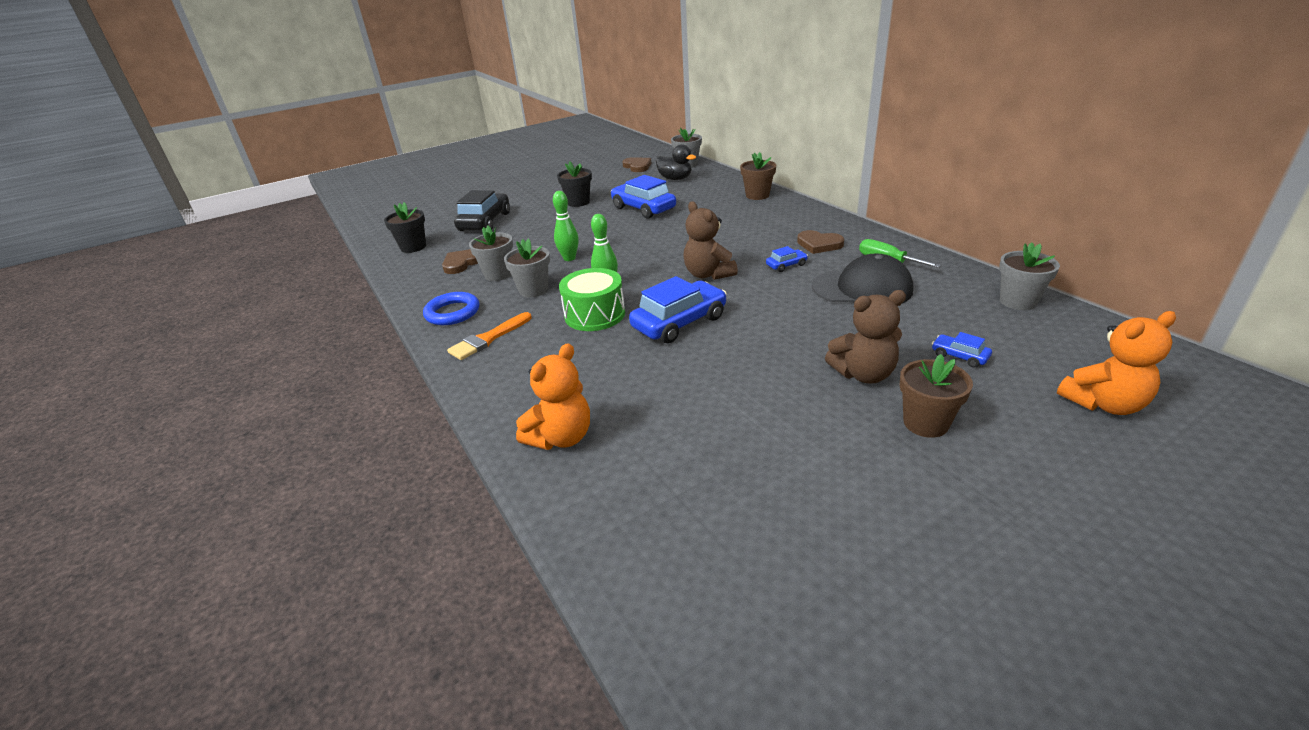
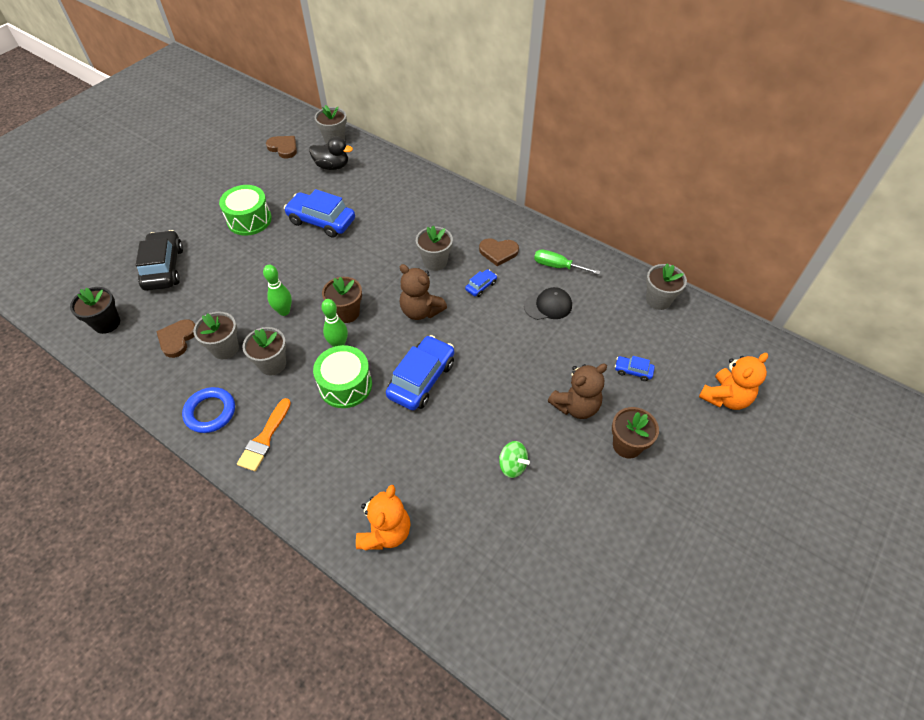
camera: 25 degrees left, 20 degrees up
(578, 202) = (249, 220): black flower pot -> green drum
(743, 243) = (435, 262): none -> grey flower pot
(751, 411) = (512, 465): none -> green spinning top
(757, 195) = (422, 185): brown flower pot -> brown flower pot (346, 313)
(862, 288) = (548, 306): black cap -> black cap, size x0.63

